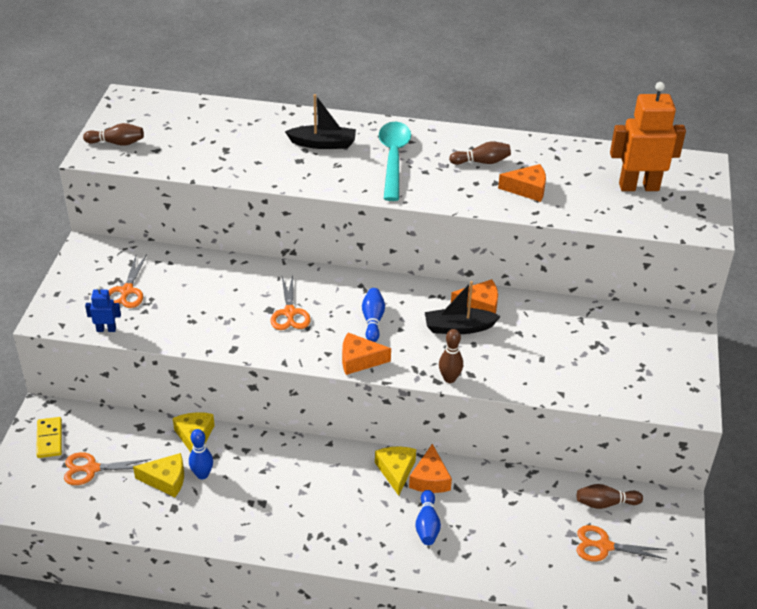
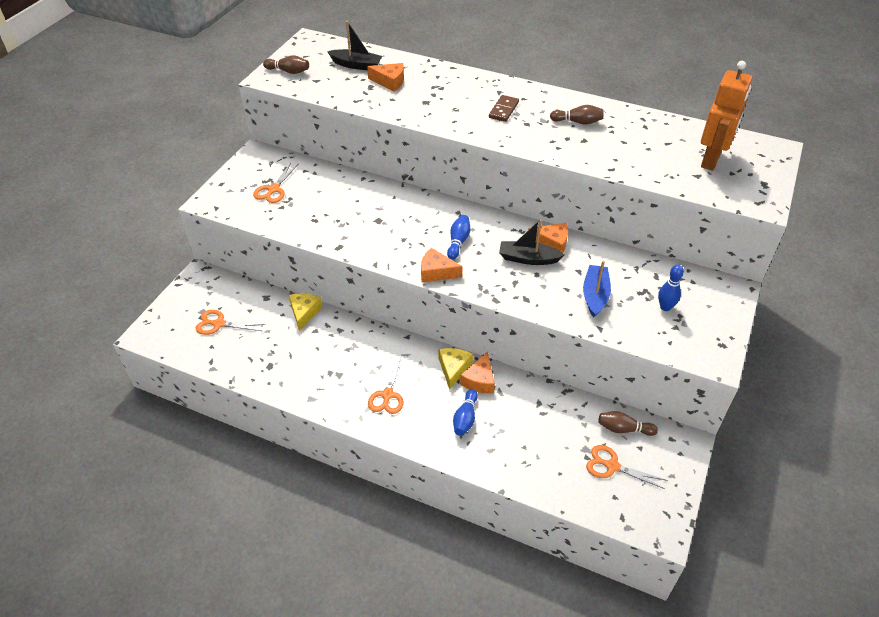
camera: 15 degrees right, 5 degrees up
(49, 439) = (196, 295): yellow domino -> none
(106, 329) = (247, 216): blue robot -> none
(166, 480) = (271, 342): yellow cheese -> none
(202, 474) = (300, 343): blue bowling pin -> blue bowling pin (665, 307)
(290, 313) = (393, 225): orange scissors -> orange scissors (387, 395)
(323, 144) = (450, 91): black boat -> black boat (356, 65)
(393, 158) = (503, 110): turquoise spoon -> brown domino
(449, 378) = (507, 299): brown bowling pin -> none
(527, 189) = (610, 149): orange cheese -> orange cheese (390, 82)
(545, 357) = (595, 295): none -> blue boat
(638, 186) = (711, 160): orange robot -> orange robot turned 105 degrees clockwise

